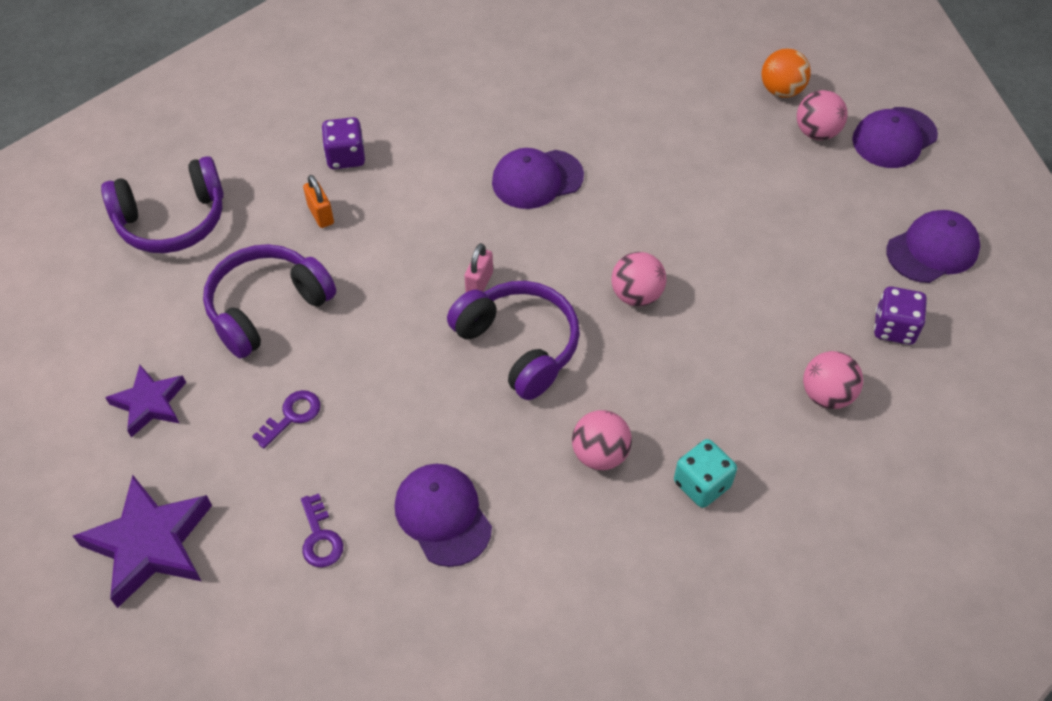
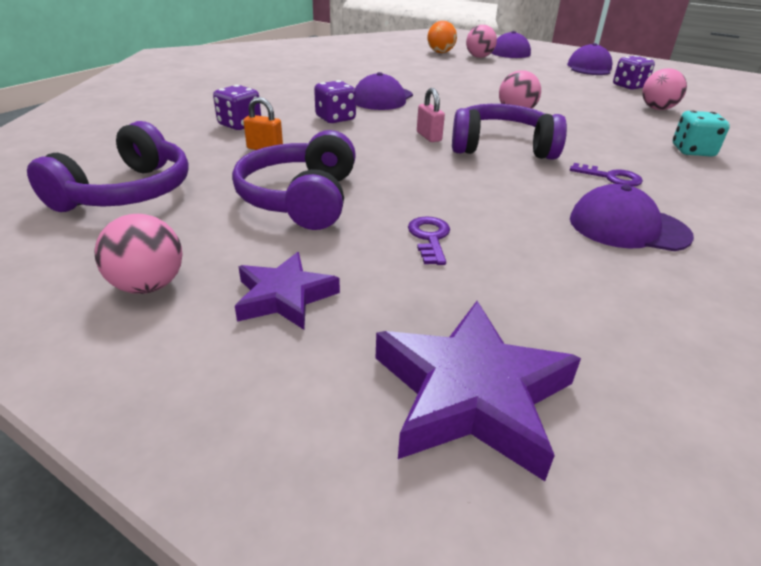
camera: 45 degrees left, 20 degrees down
(320, 537) = (590, 286): purple key -> purple key (611, 177)
(439, 195) = (335, 118): none -> purple dice
(600, 454) = (632, 163): pink ball -> pink ball (149, 285)

